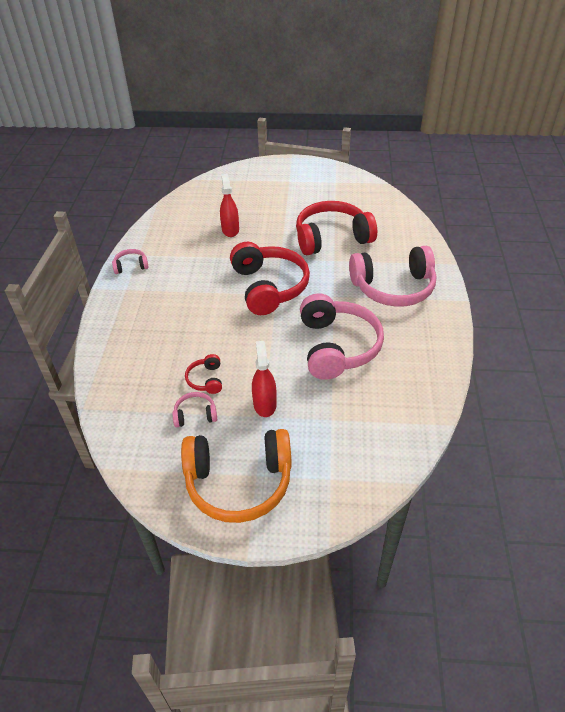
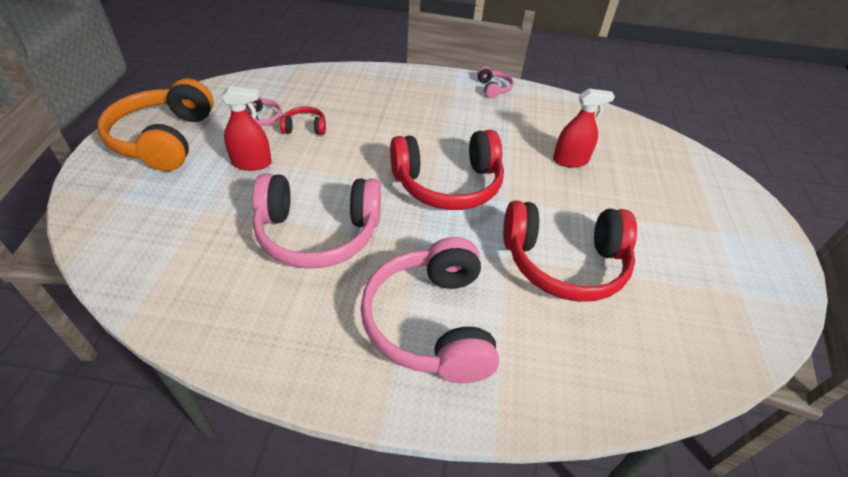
camera: 90 degrees right, 0 degrees up
(331, 238) = (564, 263): red headphones -> red headphones turned 105 degrees clockwise

